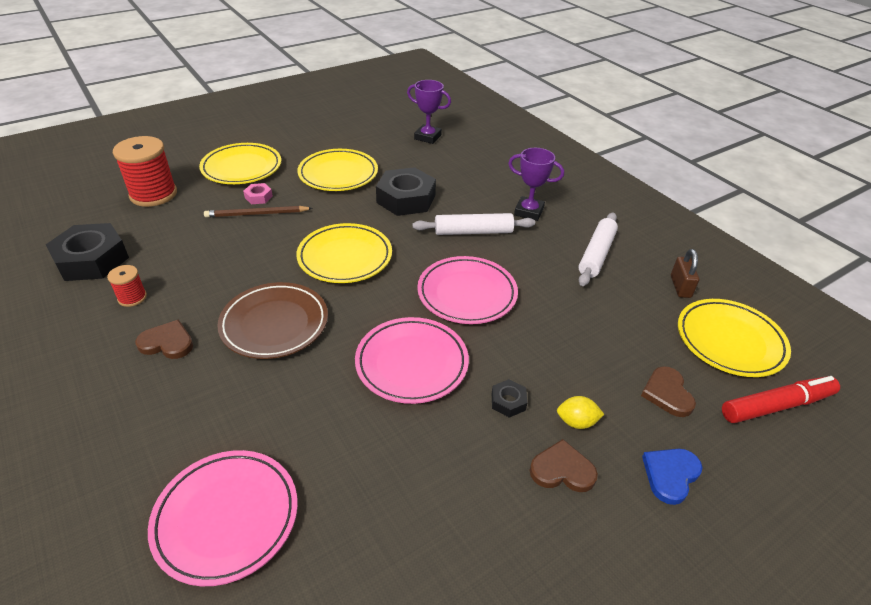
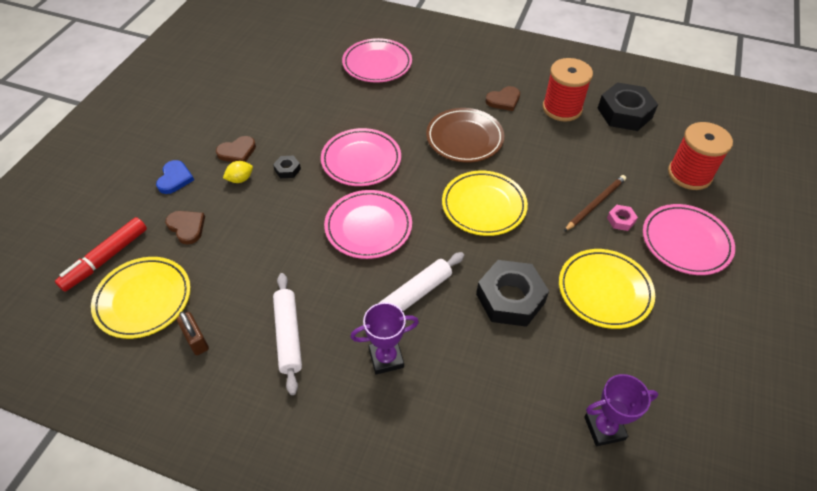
camera: 145 degrees right, 10 degrees up
(132, 297) = (562, 108): red spool -> red spool, size x2.02
(242, 168) = (685, 242): yellow plate -> pink plate

